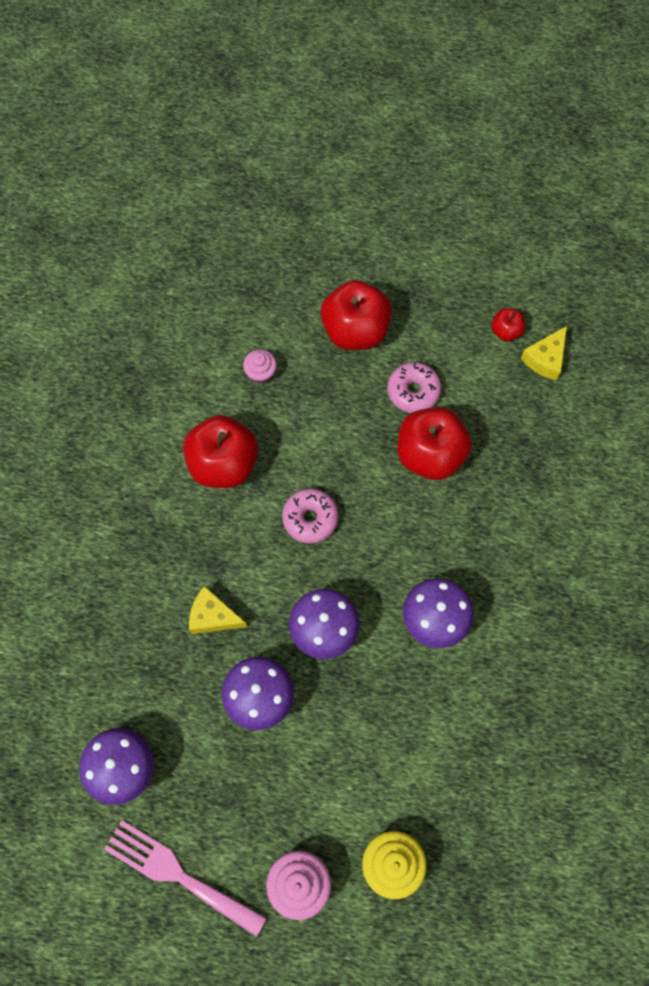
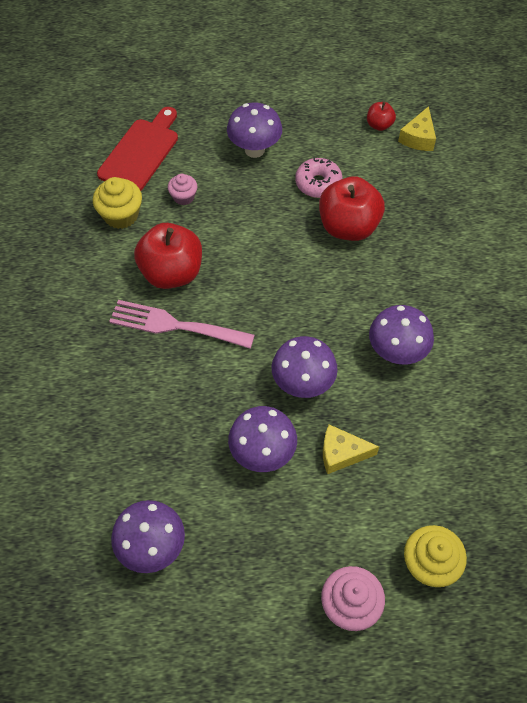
camera: 15 degrees left, 10 degrees down
(178, 875) = (232, 629): pink fork -> pink fork (175, 325)
(188, 379) = (121, 215): none -> yellow cupcake
(213, 616) = (199, 396): yellow cheese -> yellow cheese (341, 453)
(229, 304) = (141, 152): none -> red cutting board
(310, 518) = (261, 298): pink donut -> none
(355, 331) = (254, 150): red apple -> purple mushroom

